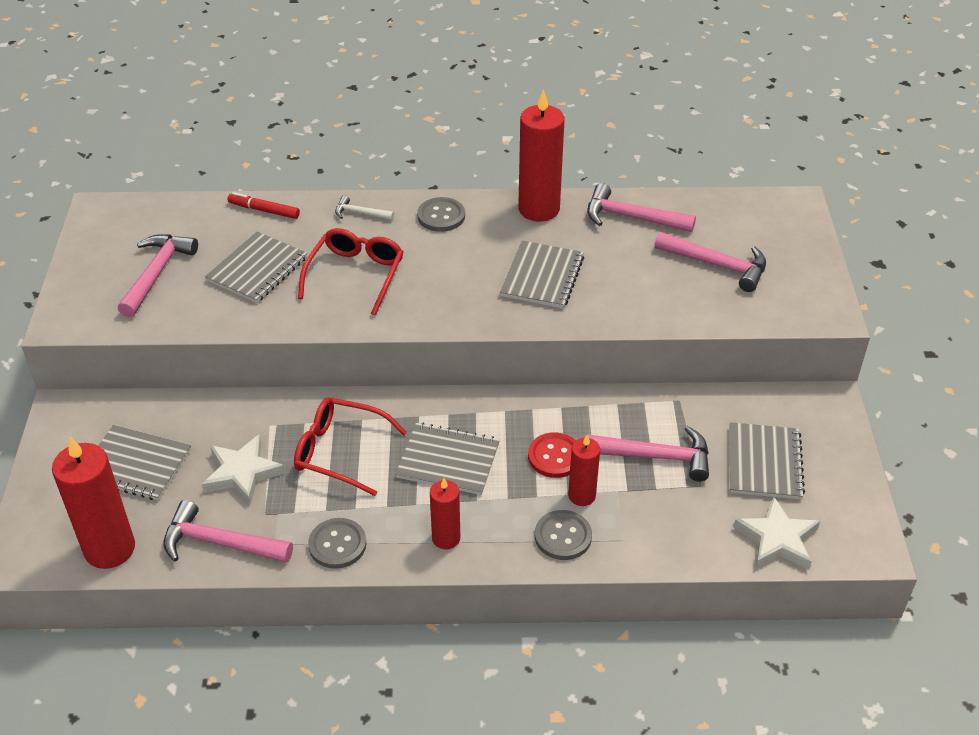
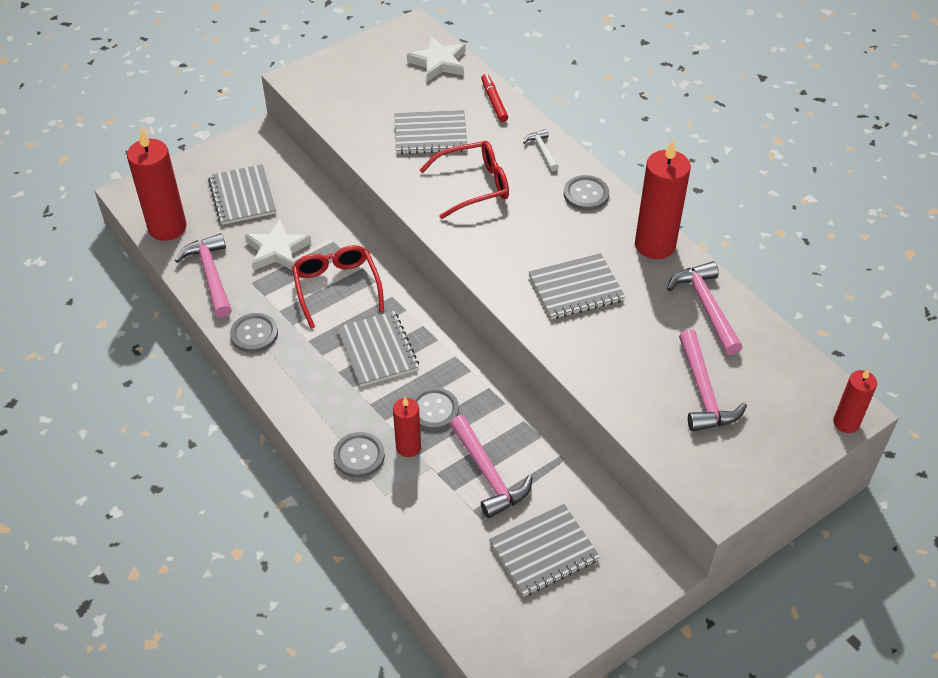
camera: 55 degrees right, 5 degrees up
(157, 273) = (380, 91): pink hammer -> none
(446, 538) = (304, 389): red candle -> red candle (846, 423)
(554, 456) = (434, 410): red button -> grey button
(777, 539) = (465, 599): white star -> white star (438, 62)

